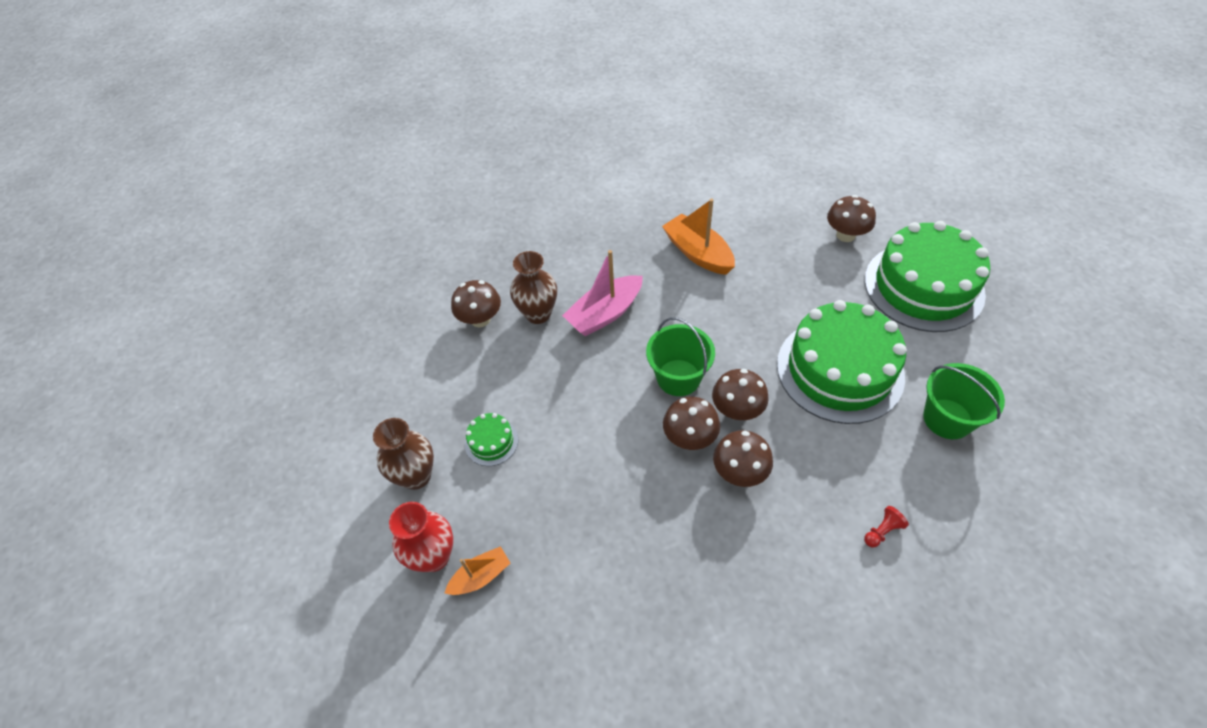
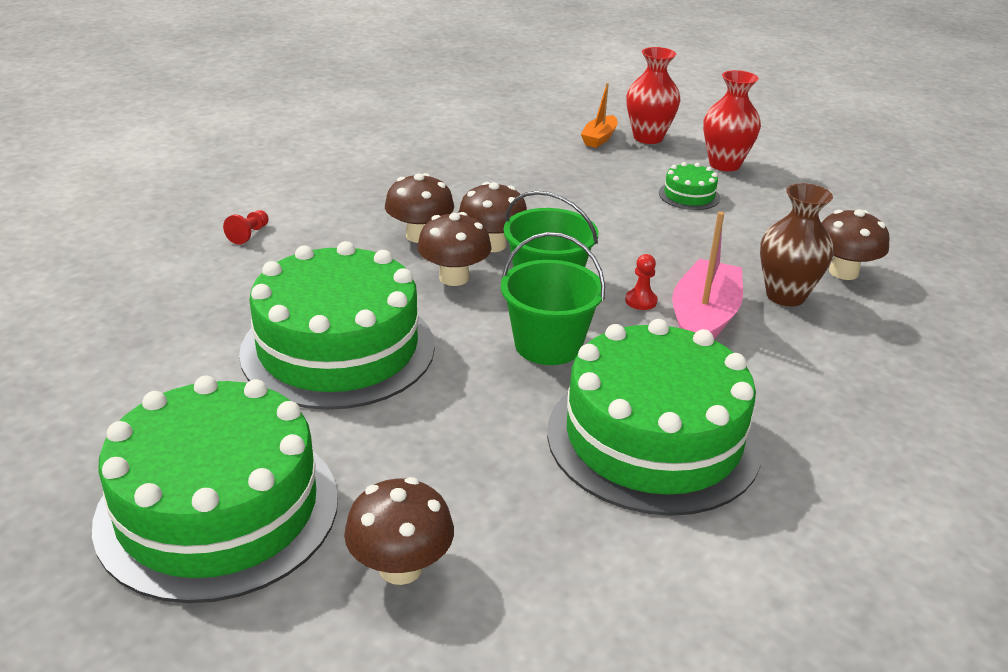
camera: 145 degrees right, 20 degrees down
(416, 476) = (724, 164): brown vase -> red vase
(629, 342) = (641, 301): none -> red pawn
(698, 253) = (653, 438): orange boat -> green cake
(947, 419) = (174, 338): green bucket -> green bucket (548, 345)

